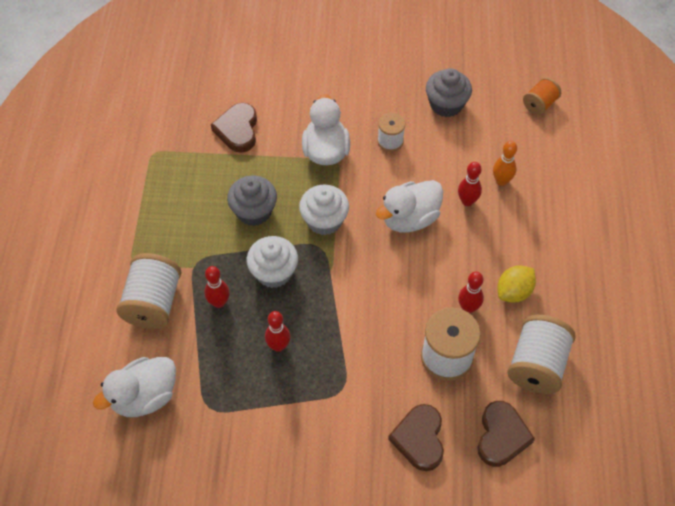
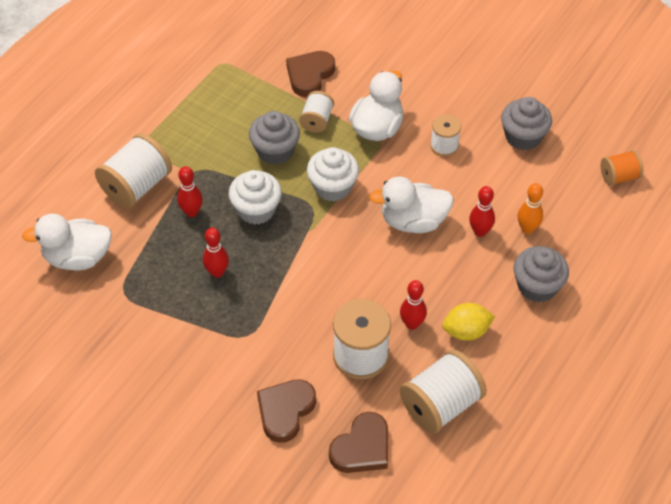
camera: 30 degrees right, 5 degrees down
(271, 168) = (316, 121): none -> white spool
(541, 226) = (537, 286): none -> grey cupcake

